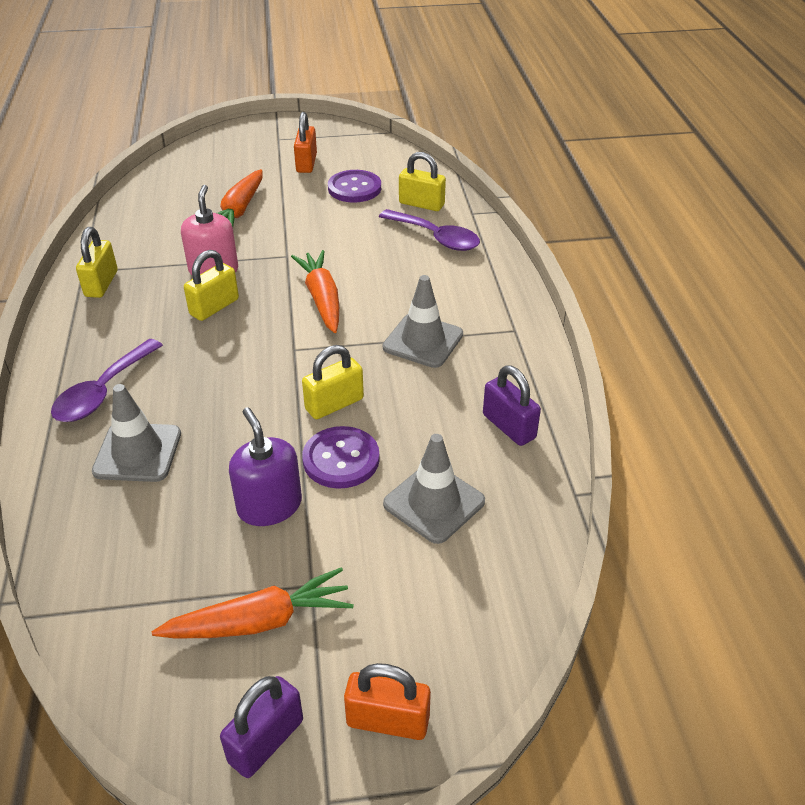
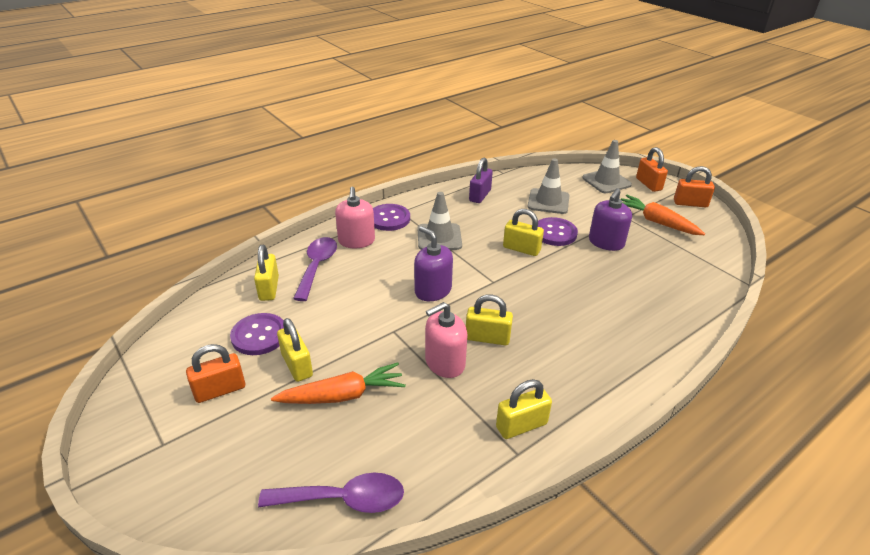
camera: 120 degrees left, 5 degrees down
(103, 392) = (615, 344): purple spoon -> purple spoon (344, 499)
(137, 452) = (634, 301): grey traffic cone -> grey traffic cone (606, 181)
(266, 741) = (690, 203): purple padlock -> orange padlock
(297, 198) = (297, 365): none -> yellow padlock
(322, 299) = (433, 290): orange carrot -> purple soap dispenser
(467, 275) = (356, 241): none -> pink soap dispenser
(502, 314) = (389, 219): none -> purple button

